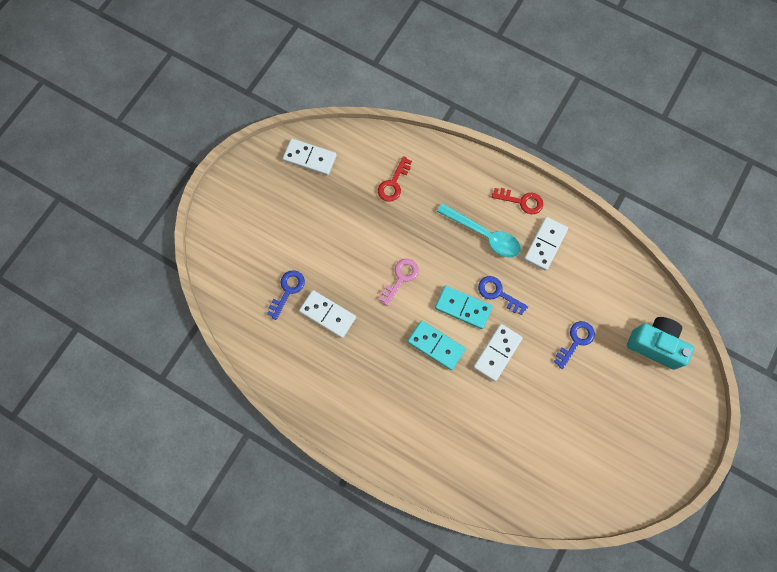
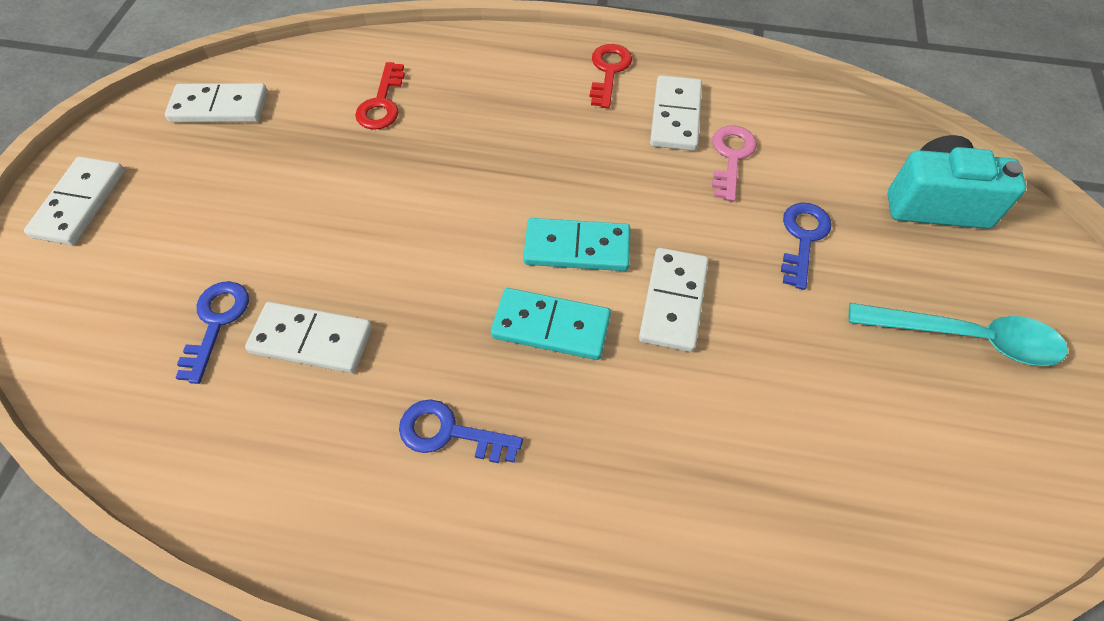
camera: 20 degrees left, 15 degrees down
(235, 200) = (80, 203): none -> white domino
(401, 278) = (442, 235): pink key -> pink key (731, 157)
(484, 235) = (567, 131): turquoise spoon -> turquoise spoon (966, 338)
(498, 293) = (630, 207): blue key -> blue key (450, 433)
(521, 201) = (609, 71): red key -> red key turned 75 degrees counterclockwise

